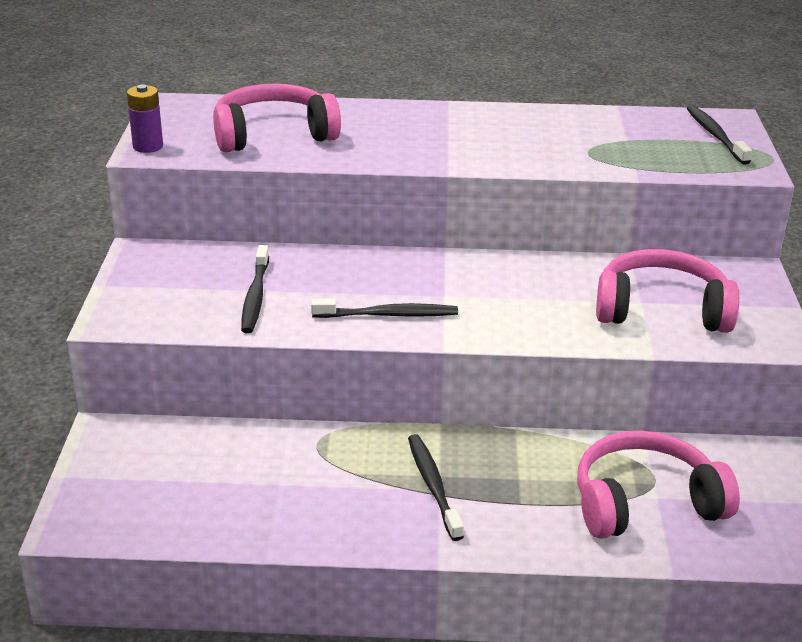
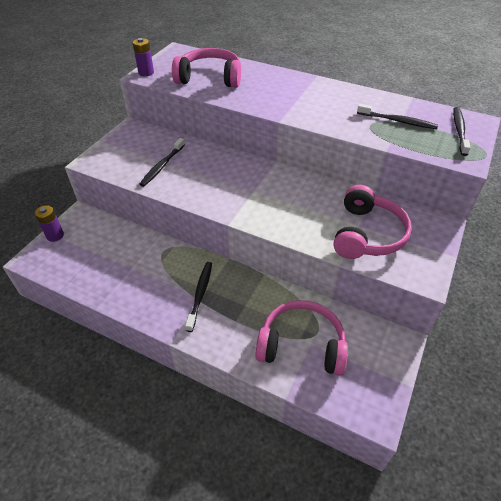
camera: 25 degrees right, 15 degrees up
(85, 477) = (55, 235): none -> purple battery
(388, 315) = (216, 194): black toothbrush -> black toothbrush (398, 121)
(661, 310) = (367, 234): pink headphones -> pink headphones turned 75 degrees clockwise

